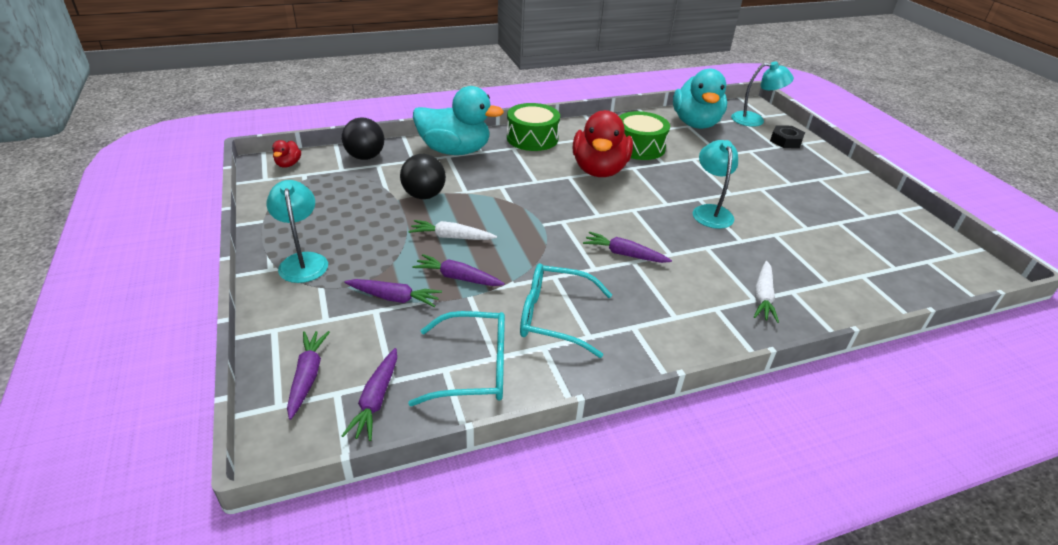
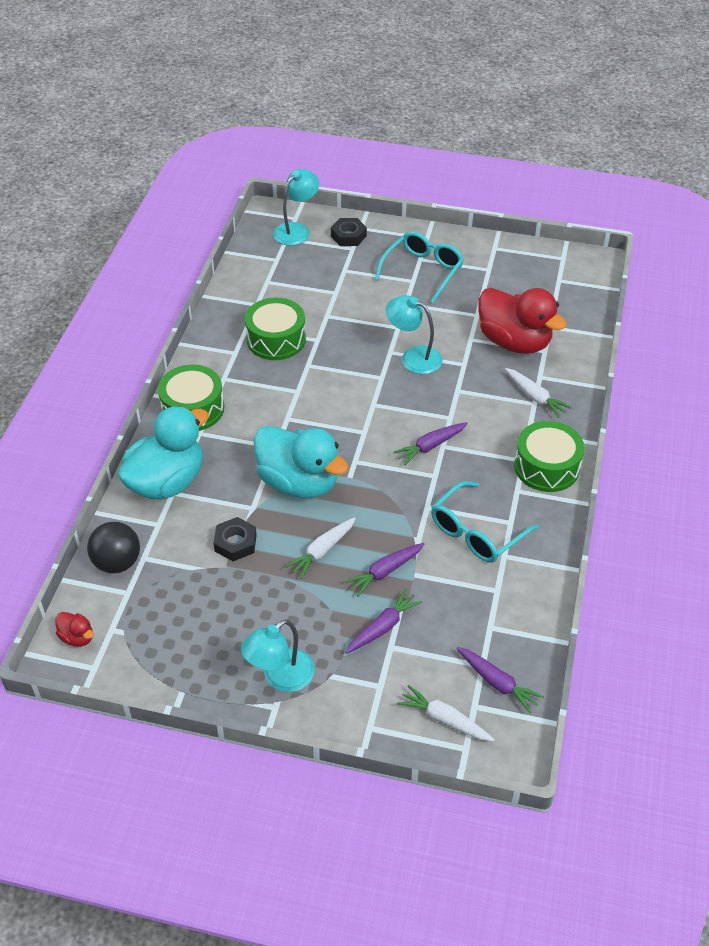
camera: 55 degrees left, 10 degrees up
(303, 261) = (280, 677): turquoise lamp -> turquoise lamp turned 60 degrees counterclockwise
(307, 377) = (445, 720): purple carrot -> white carrot
(424, 195) = (235, 543): black ball -> black nut
(474, 368) = (501, 608): turquoise glasses -> turquoise glasses (423, 271)
(599, 170) = (293, 391): red duck -> red duck (514, 342)
(686, 337) = (546, 467): none -> green drum
(695, 123) = (268, 274): turquoise duck -> turquoise duck (299, 482)

